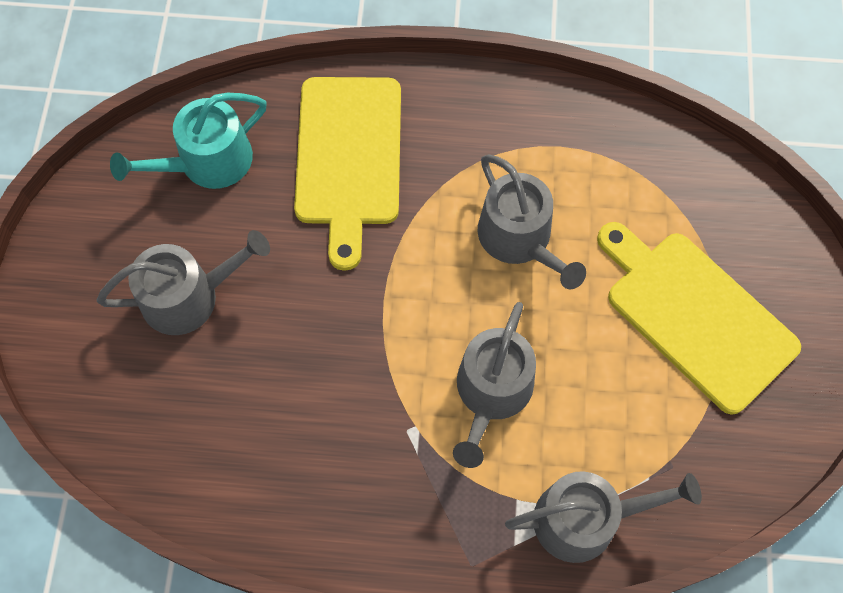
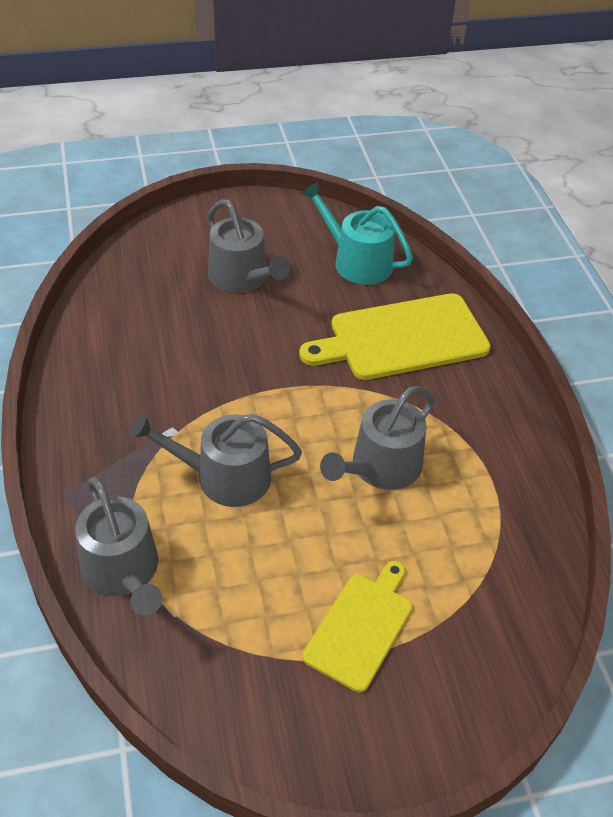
camera: 70 degrees right, 20 degrees down
(695, 315) = (361, 627): yellow cutting board -> yellow cutting board, size x0.62

